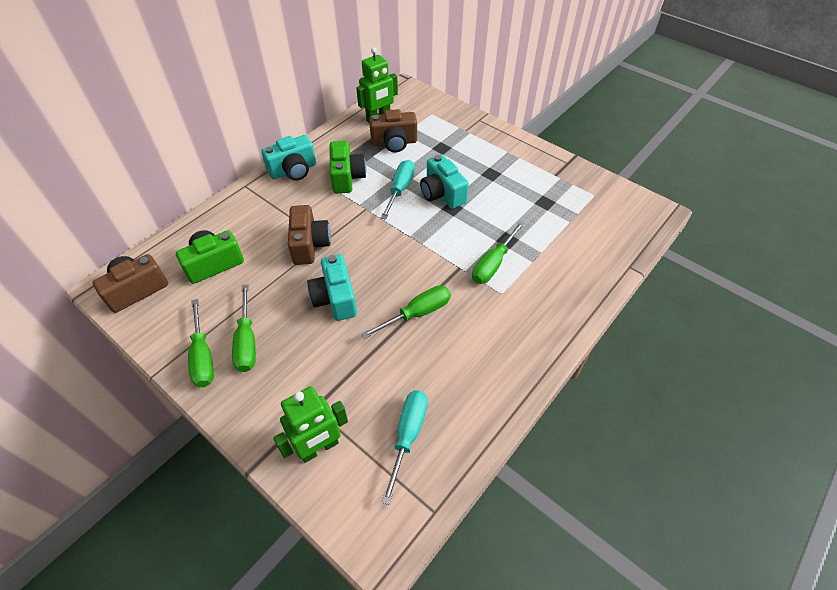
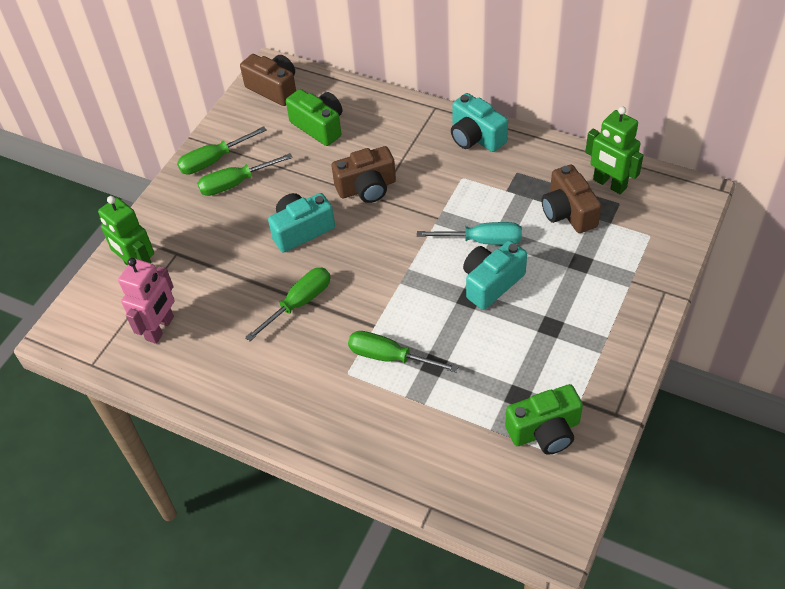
camera: 80 degrees right, 0 degrees up
(347, 177) = (483, 186): green camera -> green camera (545, 431)
(408, 435) = (160, 328): turquoise screwdriver -> pink robot
(418, 313) = (300, 303): green screwdriver -> green screwdriver turned 90 degrees counterclockwise

